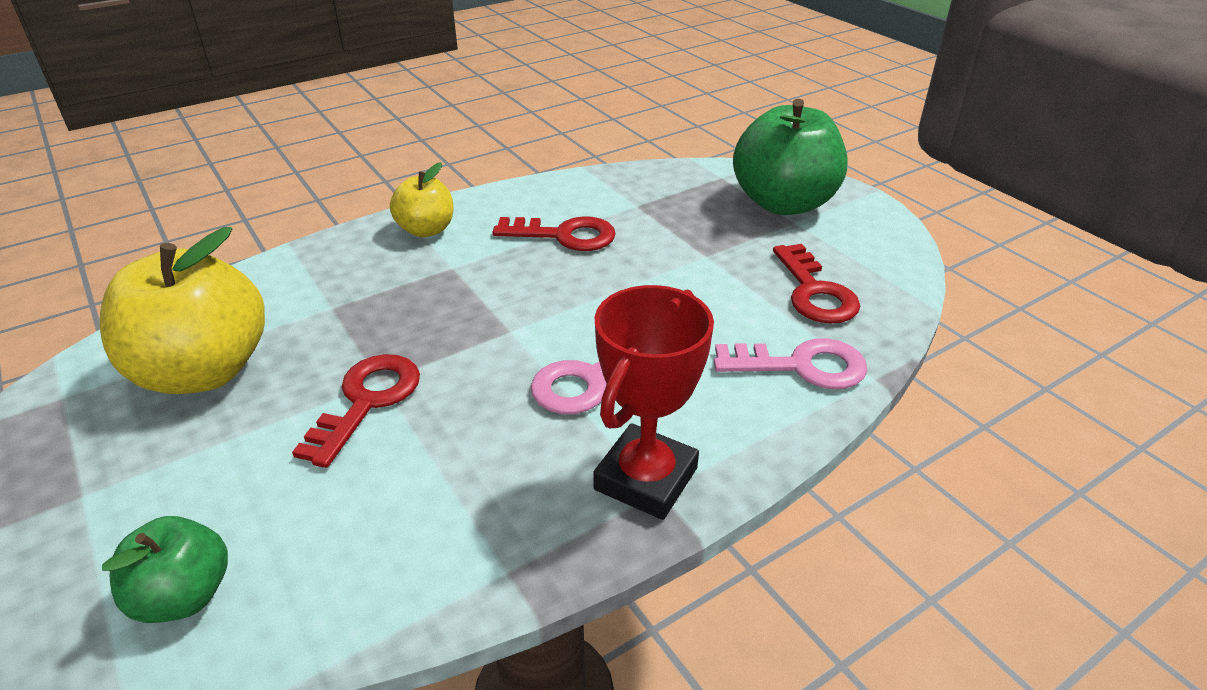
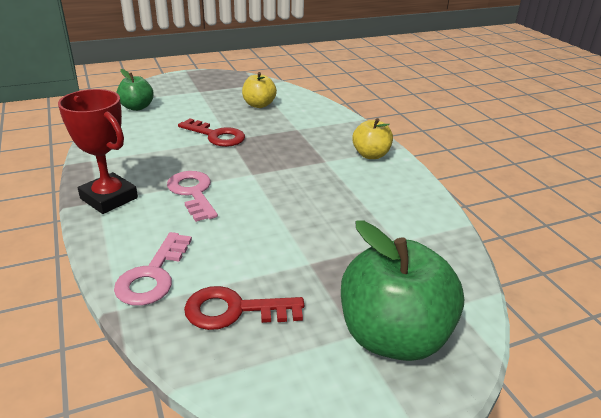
camera: 100 degrees right, 5 degrees down
(204, 371) = (259, 105): yellow apple -> yellow apple, size x0.54
(564, 235) = (354, 202): red key -> none

